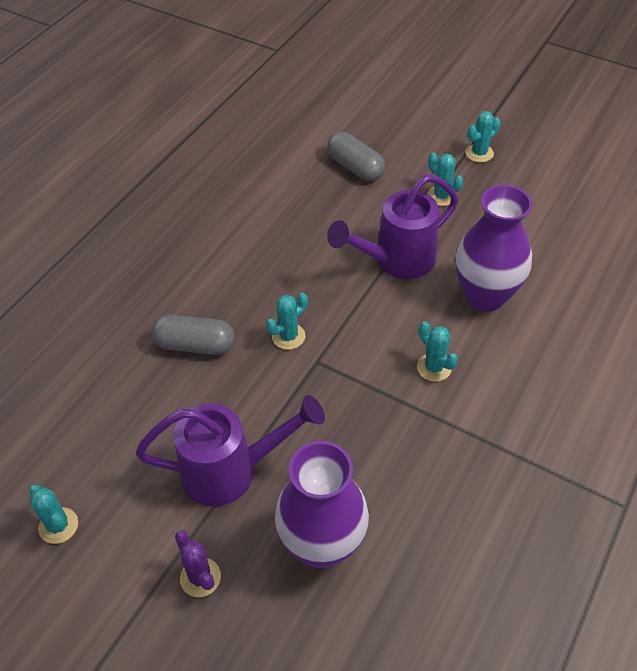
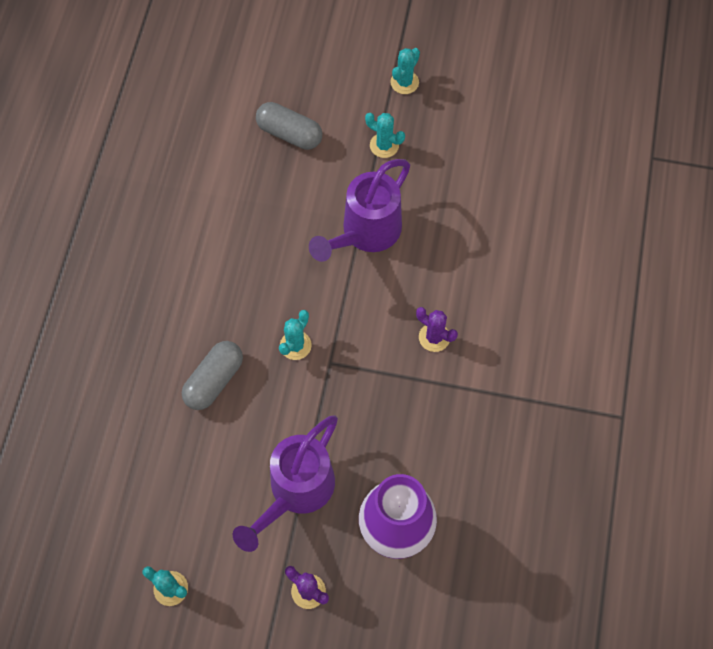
camera: 20 degrees left, 15 degrees up
(195, 345) = (214, 380): grey capsule -> grey capsule turned 45 degrees counterclockwise
(231, 471) = (296, 491): purple watering can -> purple watering can turned 150 degrees clockwise
(434, 367) = (434, 337): turquoise cactus -> purple cactus
(485, 296) = (457, 248): purple vase -> none

